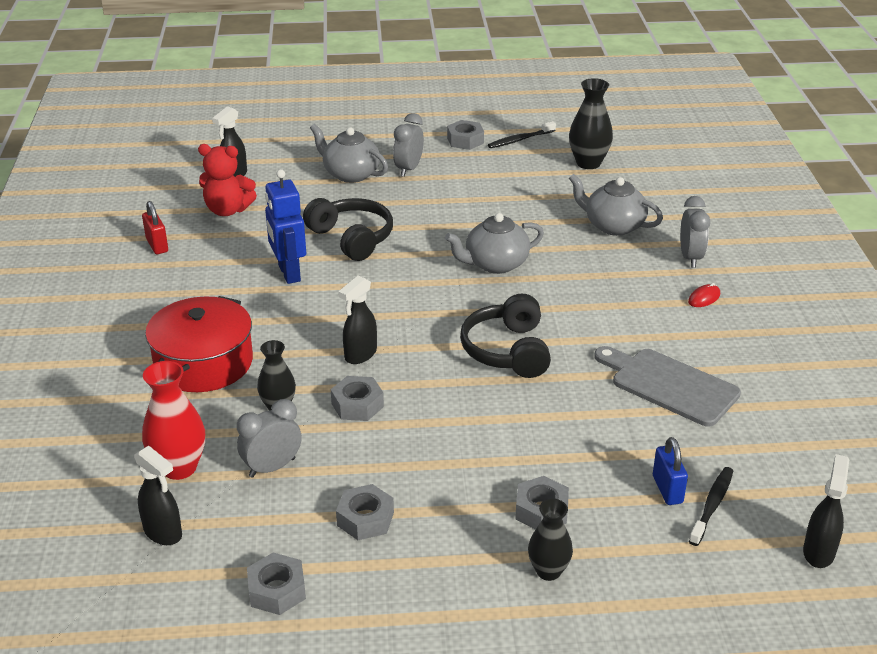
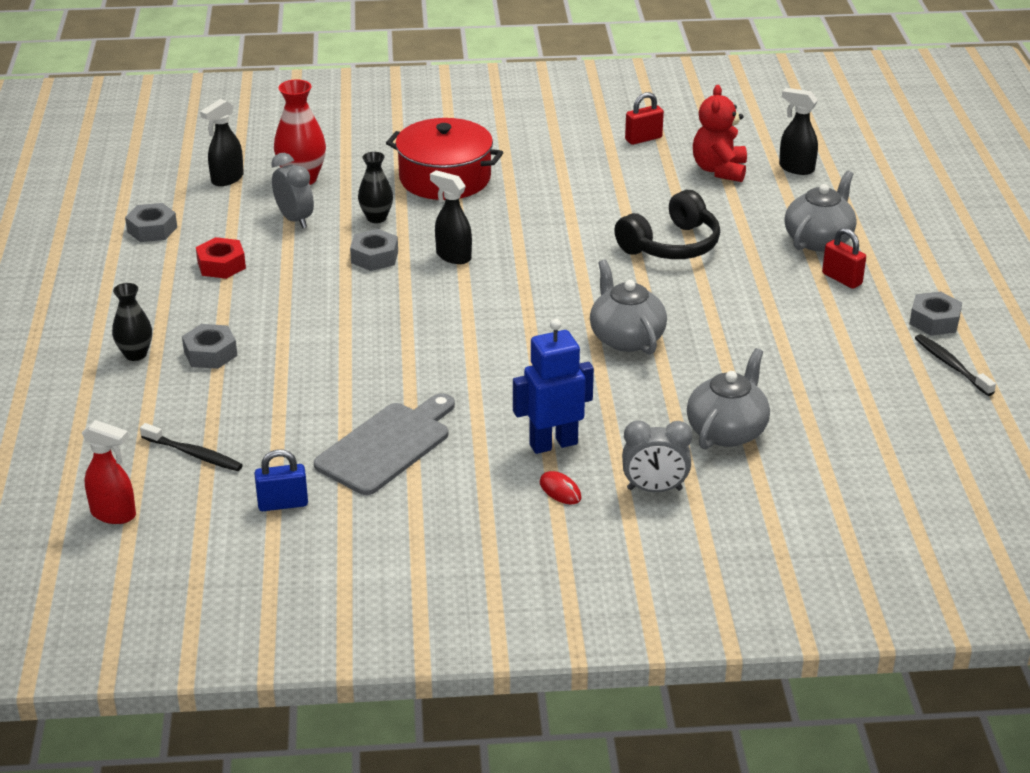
camera: 90 degrees right, 0 degrees up
(289, 273) = (596, 211): blue robot -> blue robot (553, 444)
(365, 519) = (221, 265): grey nut -> red nut
(408, 169) = (842, 279): grey clock -> red padlock
(507, 351) = (456, 342): black headphones -> none
(588, 163) = (898, 421): black vase -> none
(667, 489) = (222, 428): blue padlock -> blue padlock (283, 504)
(818, 552) = (114, 514): black spray bottle -> red spray bottle

